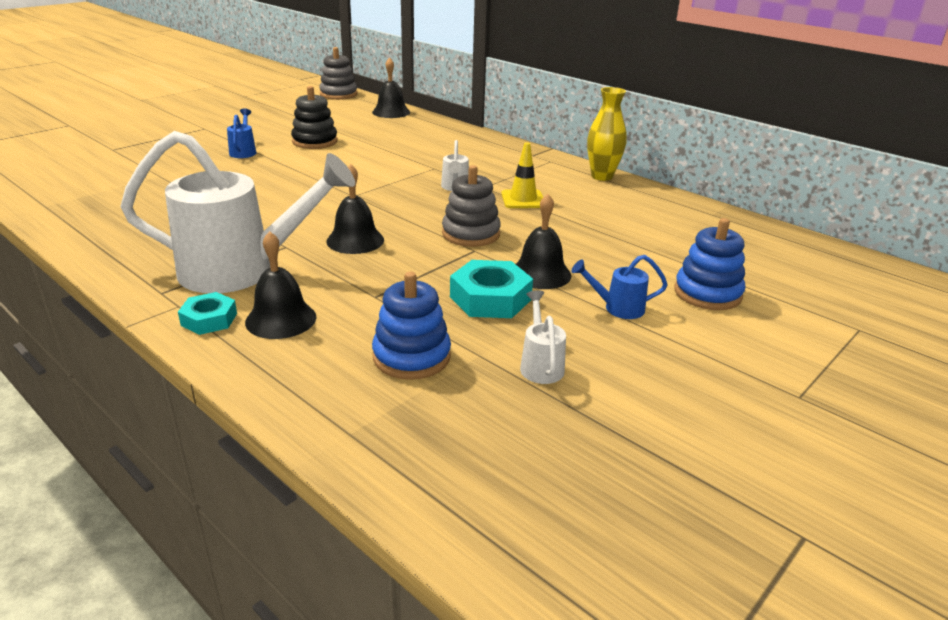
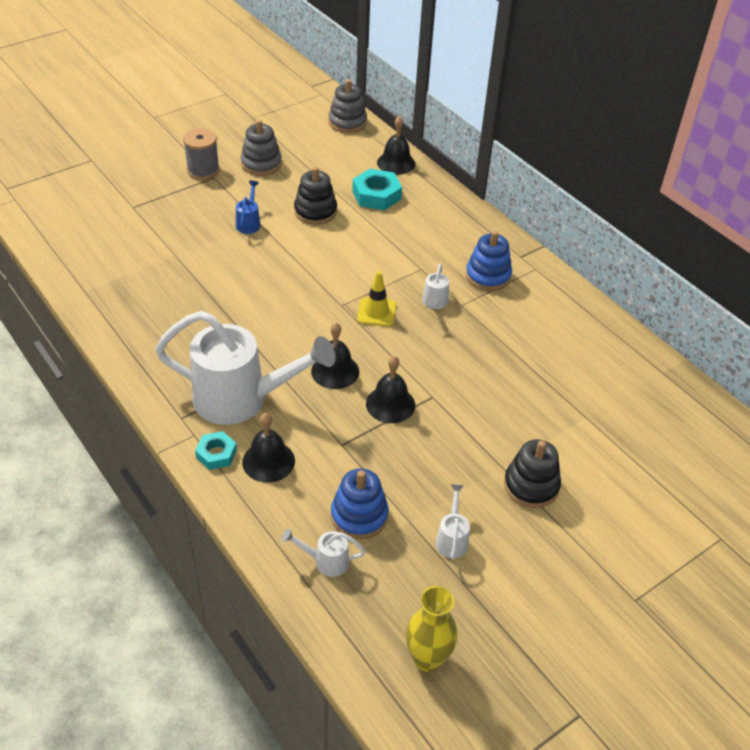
camera: 10 degrees right, 15 degrees up
(192, 125) = (203, 170): none -> grey spool
(375, 407) = (326, 561): none -> white watering can
(471, 234) = (434, 374): grey stacking toy -> grey stacking toy (261, 164)
(490, 298) = (432, 459): turquoise nut -> turquoise nut (376, 195)
(523, 199) = (492, 329): yellow traffic cone -> yellow traffic cone (376, 312)
(540, 273) = (480, 435): black bell -> black bell (390, 404)
(602, 176) = (578, 300): yellow vase -> yellow vase (427, 659)
(618, 308) = (531, 486): blue watering can -> black stacking toy
(707, 293) = (612, 478): blue stacking toy -> blue stacking toy (488, 276)

